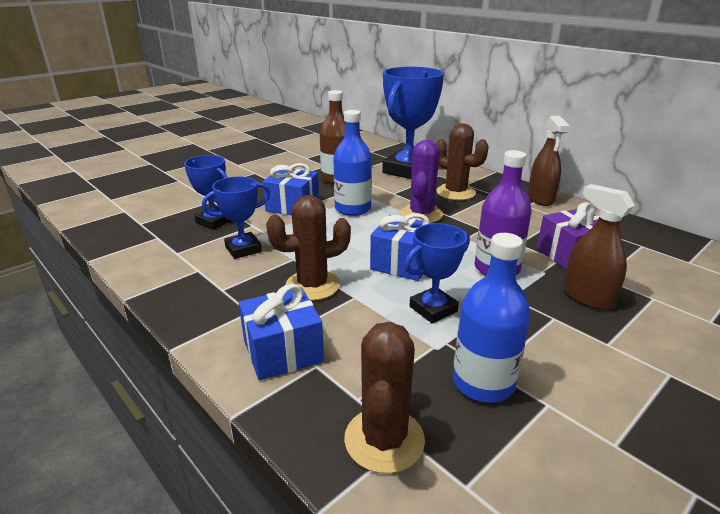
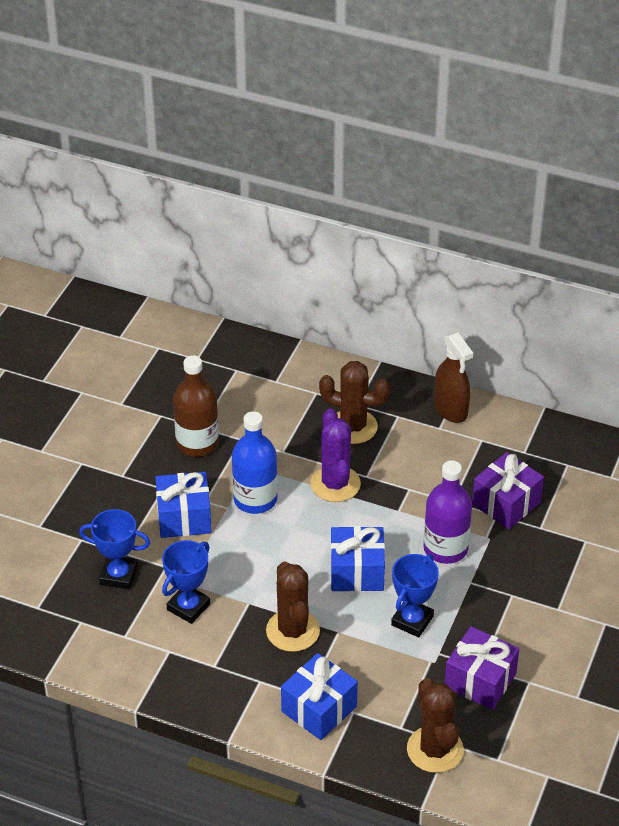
camera: 25 degrees left, 15 degrees up
(312, 285) = (293, 631): brown cactus -> brown cactus turned 60 degrees counterclockwise
(408, 170) = (273, 394): blue trophy -> none
(483, 383) = (480, 680): blue bottle -> purple gift
(587, 297) = (532, 559): brown spray bottle -> none

